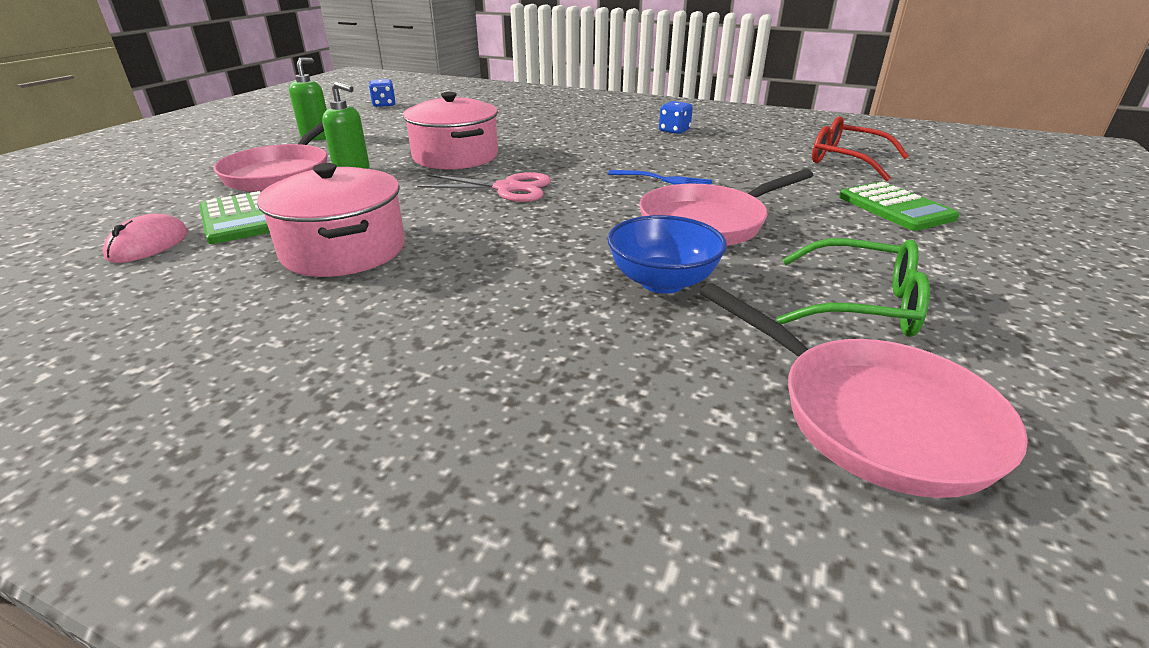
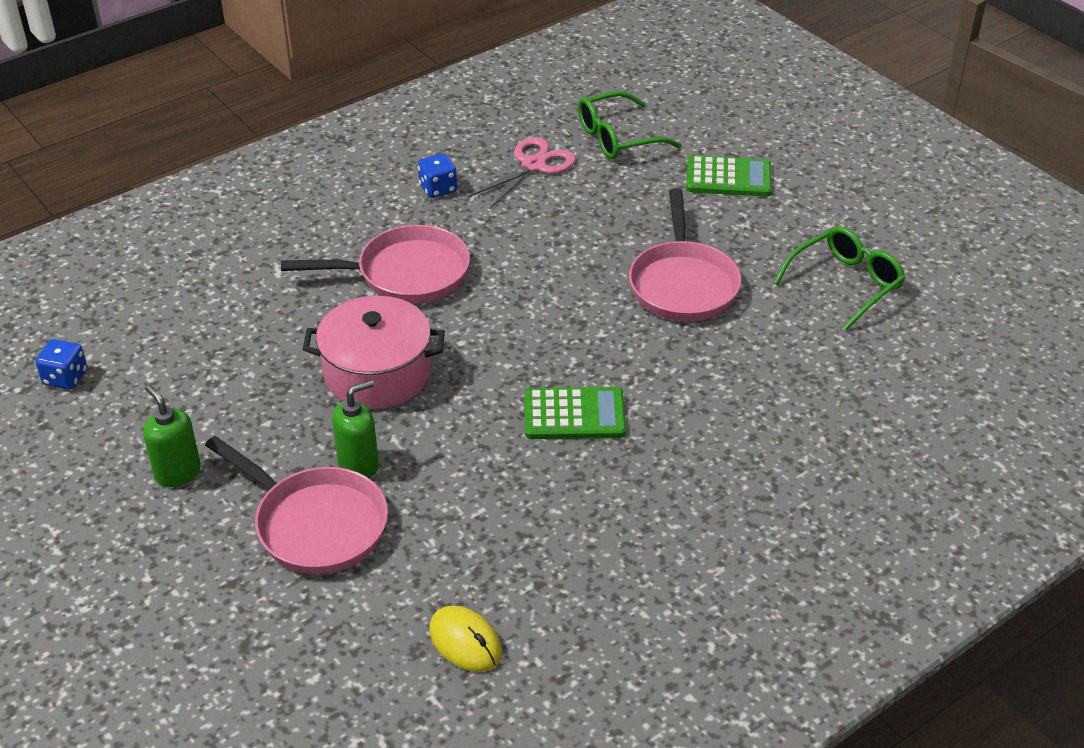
camera: 60 degrees left, 10 degrees up
(148, 245) = (465, 642): pink mouse -> yellow mouse
(241, 219) = (443, 570): green calculator -> green calculator (574, 414)
(344, 250) = (579, 508): pink pot -> none
(508, 188) = (511, 366): pink scissors -> pink scissors (533, 165)
(662, 282) = (759, 353): blue bowl -> none
(665, 180) = (573, 262): blue fork -> none
(846, 160) = (617, 138): red glasses -> green glasses
(872, 417) = (944, 347): pink pan -> pink pan (406, 274)

